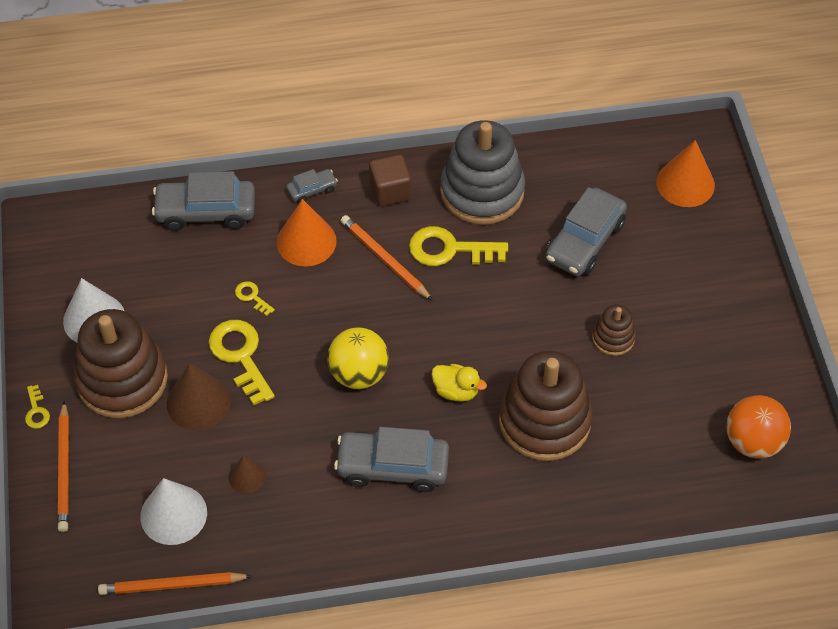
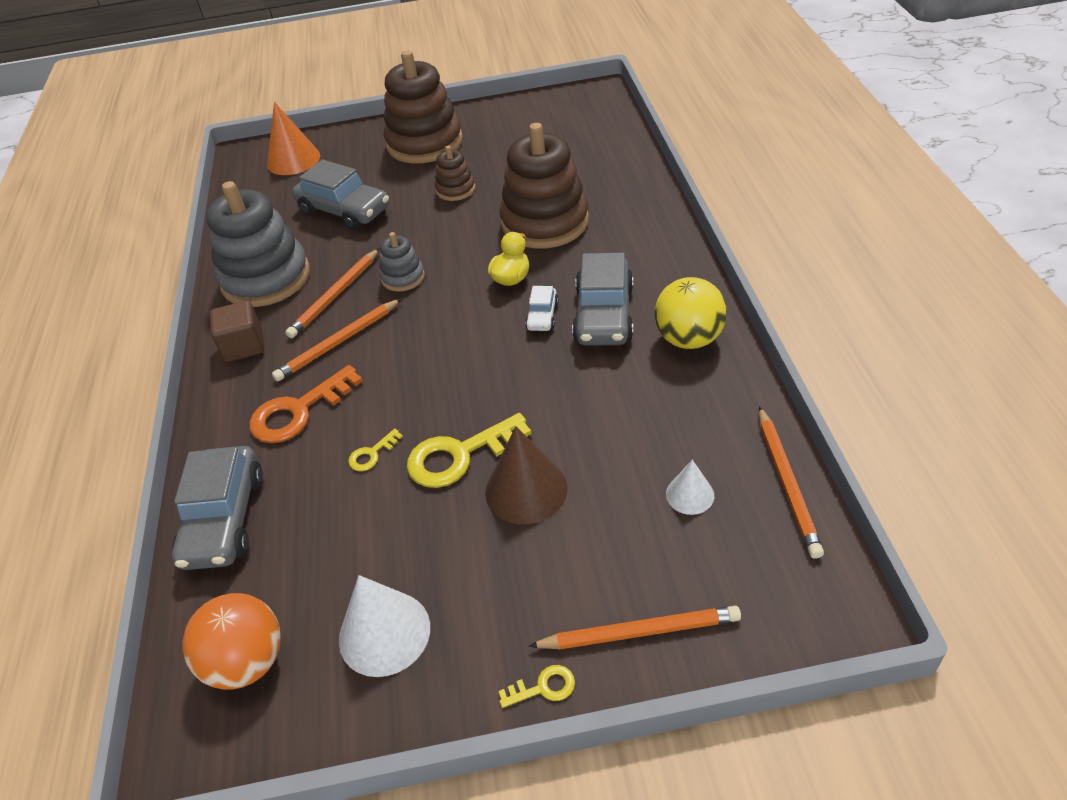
camera: 85 degrees left, 10 degrees down
(122, 380) = (490, 580): brown stacking toy -> brown stacking toy (425, 143)
(173, 514) = (690, 494): white cone -> white cone, size x0.57
(247, 476) = (628, 430): brown cone -> none
(306, 241) = (298, 411): orange cone -> orange key
(312, 190) = (221, 414): grey car -> none
(359, 374) = (489, 350): yellow ball -> yellow ball (689, 339)
(398, 416) = (542, 316): none -> white car
(449, 249) = (335, 295): yellow key -> orange pencil
(469, 301) = (403, 277): none -> grey stacking toy
(753, 442) = (561, 119): orange ball -> orange ball (247, 661)

